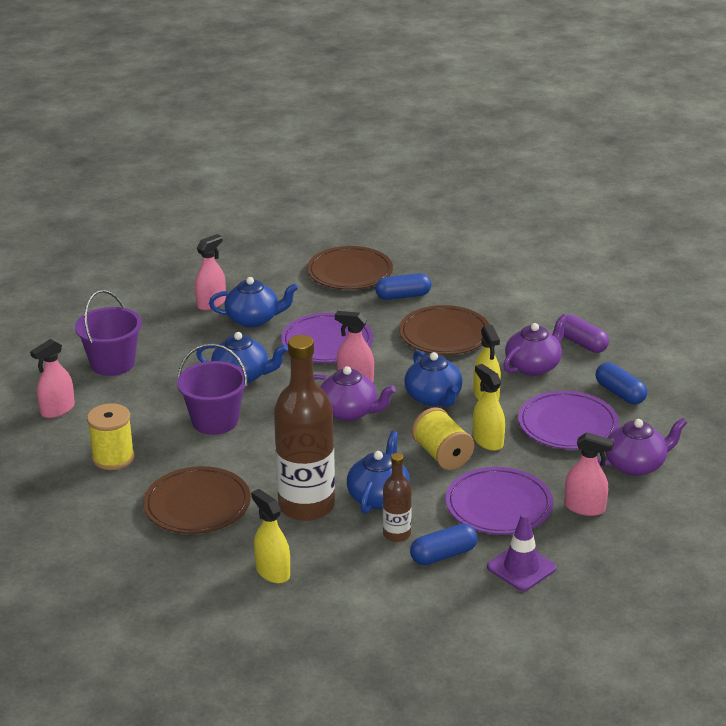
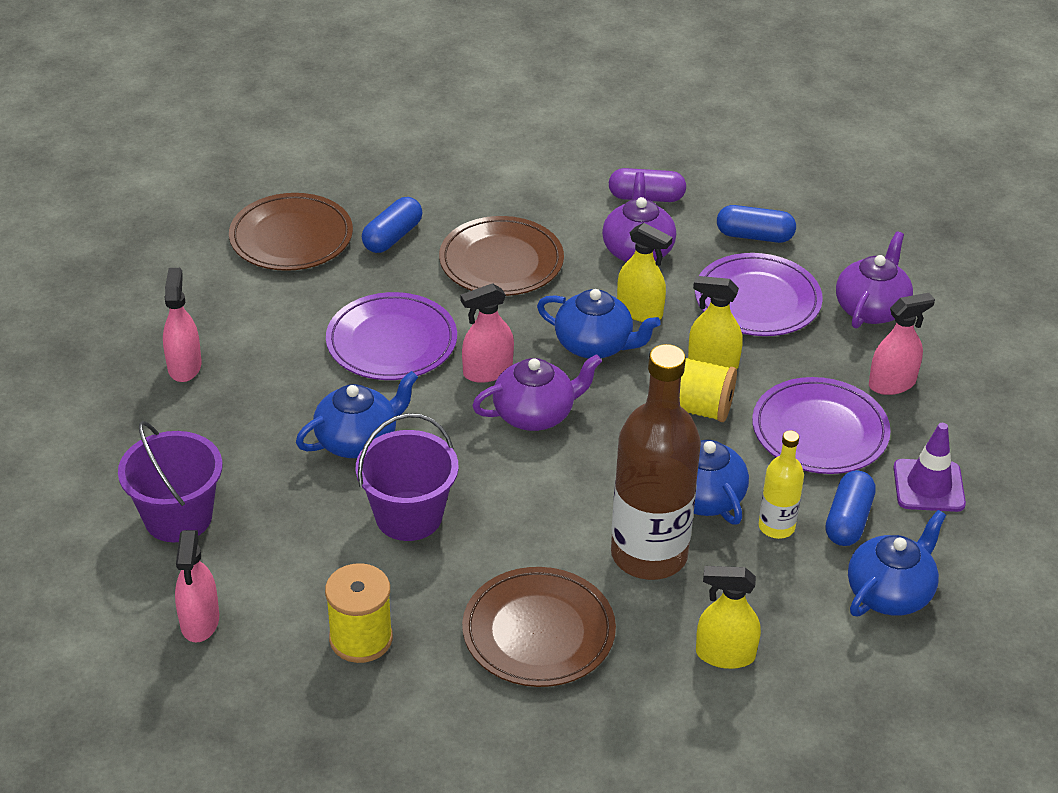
camera: 45 degrees left, 10 degrees up
(253, 319) = (266, 359): blue teapot -> blue teapot (890, 593)
(396, 534) = (776, 527): brown bottle -> yellow bottle

